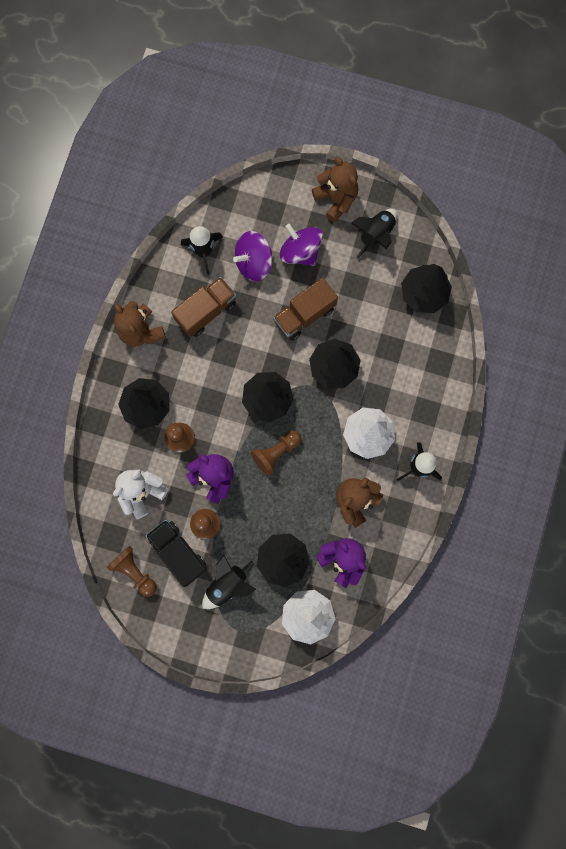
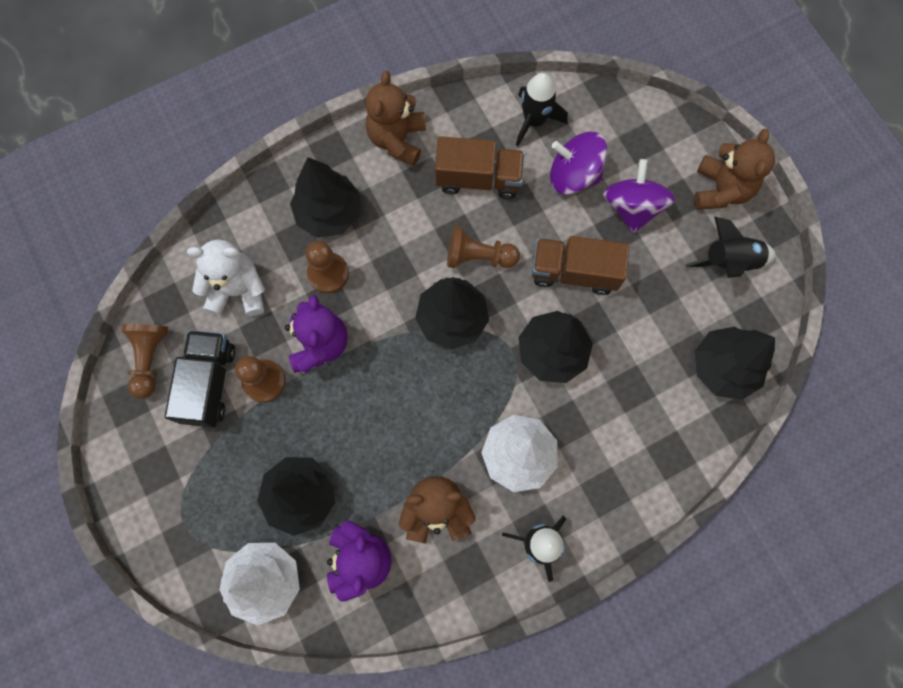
camera: 45 degrees right, 5 degrees down
(227, 584) = (222, 464): black rocket -> none
(276, 453) = (405, 380): brown pawn -> brown pawn (478, 256)

